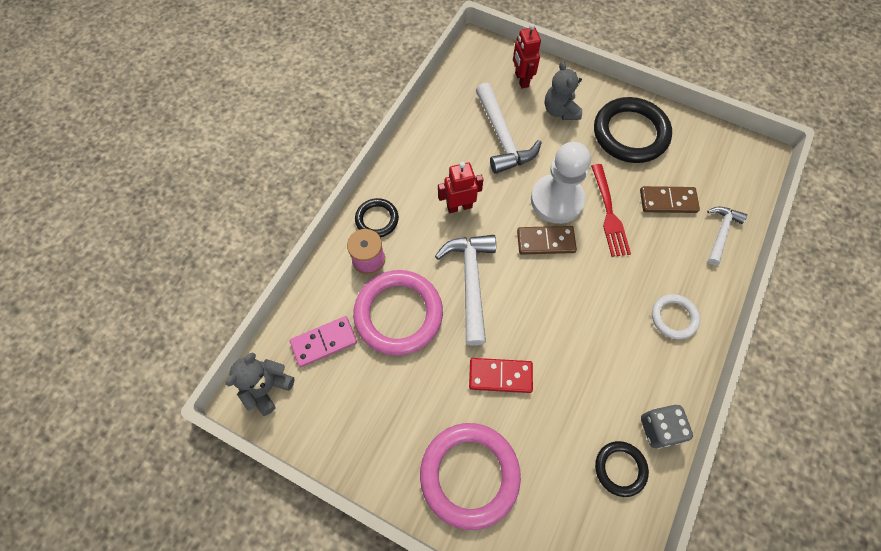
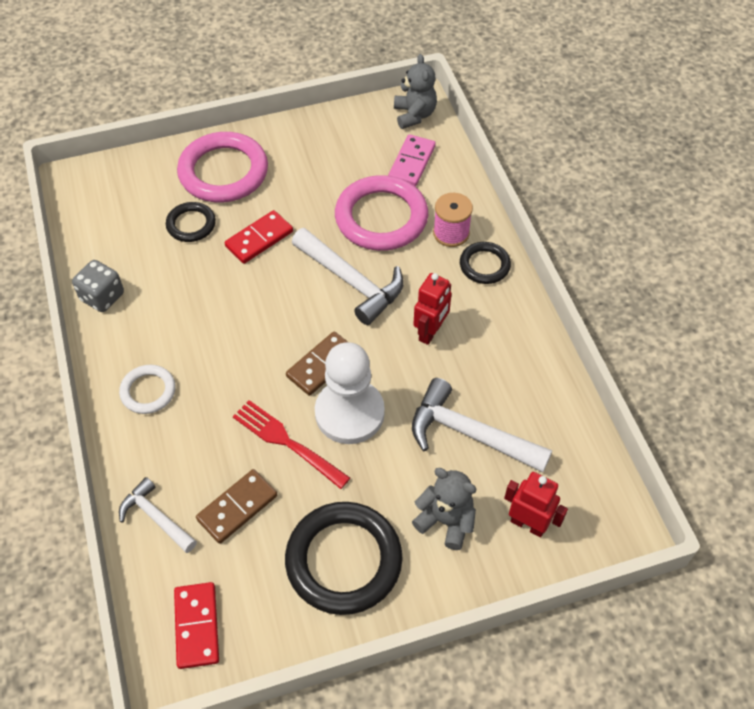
camera: 135 degrees right, 10 degrees down
(620, 468) = (115, 251): black ring -> black ring (191, 224)
(721, 232) = (156, 517): white hammer -> white hammer turned 150 degrees clockwise
(733, 162) = (197, 626): none -> red domino

